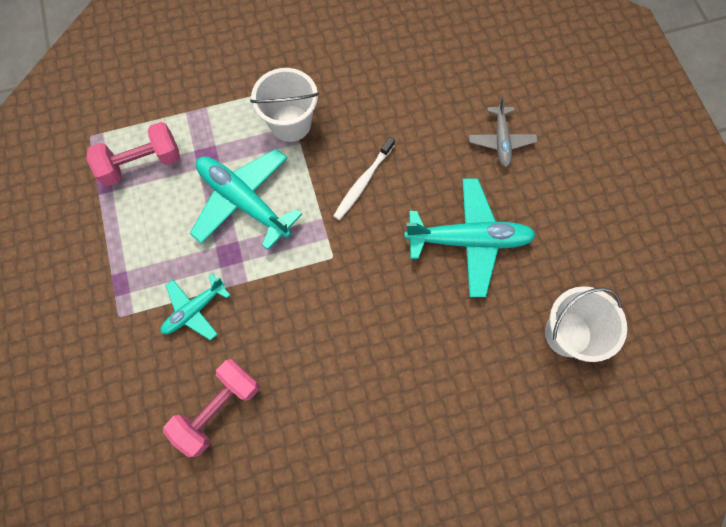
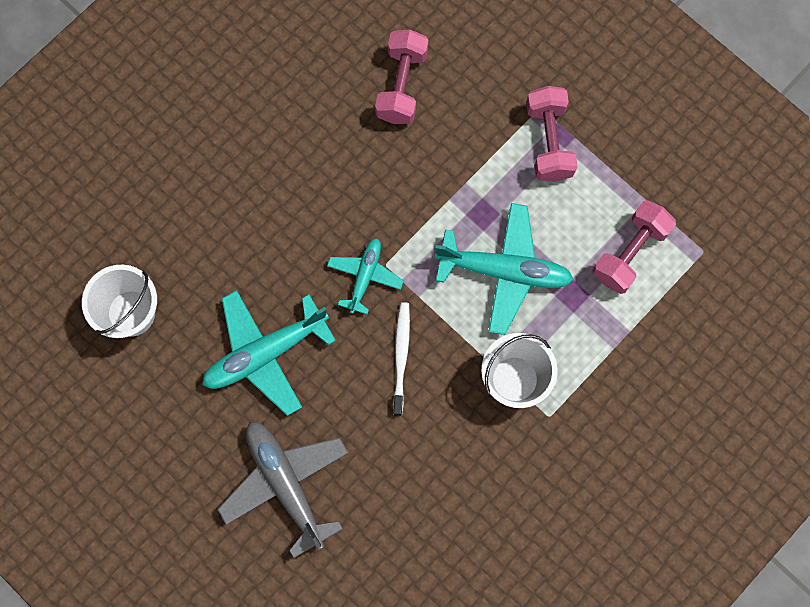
camera: 150 degrees right, 5 degrees up
(134, 283) = (548, 141): none -> pink dumbbell
(194, 310) = (478, 149): turquoise plane -> turquoise plane (365, 276)
(501, 141) = (286, 484): grey plane -> grey plane, size x1.73

